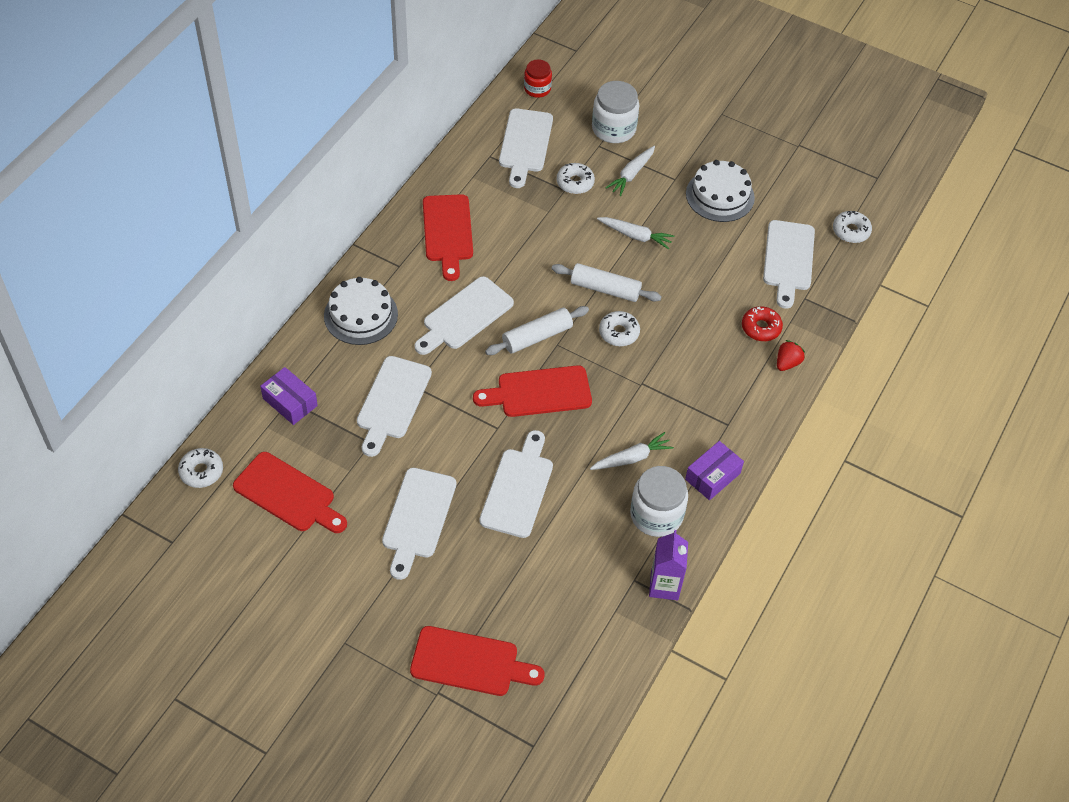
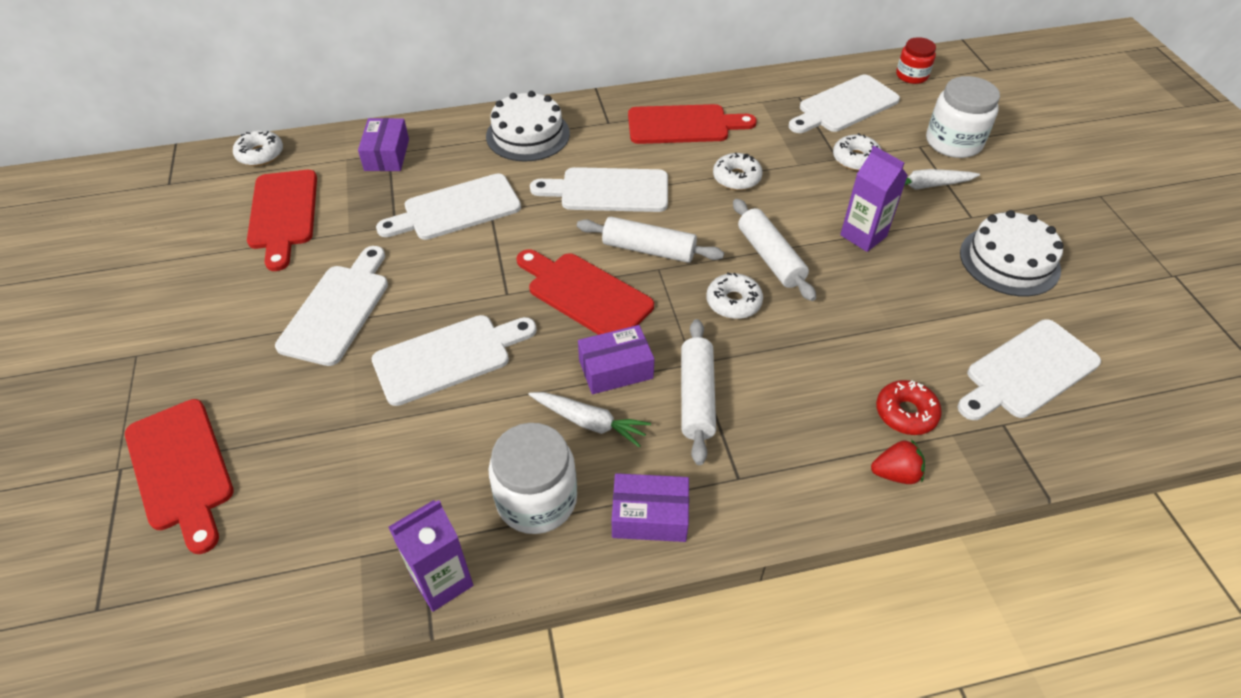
camera: 50 degrees right, 5 degrees down
(418, 518) = (337, 309): white cutting board -> white cutting board turned 135 degrees clockwise
(448, 232) = (683, 125): red cutting board -> red cutting board turned 135 degrees counterclockwise
(609, 420) = (616, 369): none -> purple box
(635, 236) = (863, 236): white carrot -> purple carton
(663, 401) = (696, 397): none -> white rolling pin
(851, 231) = (1155, 400): white donut -> white donut (736, 178)

